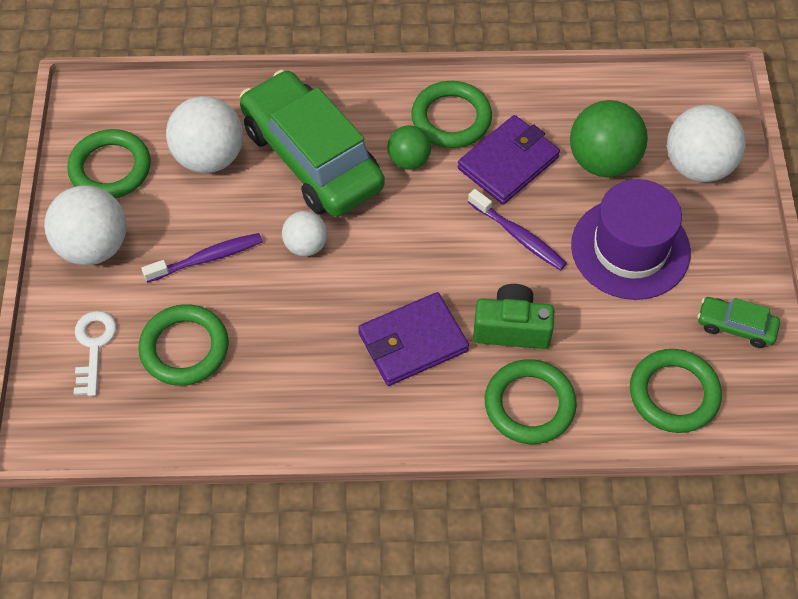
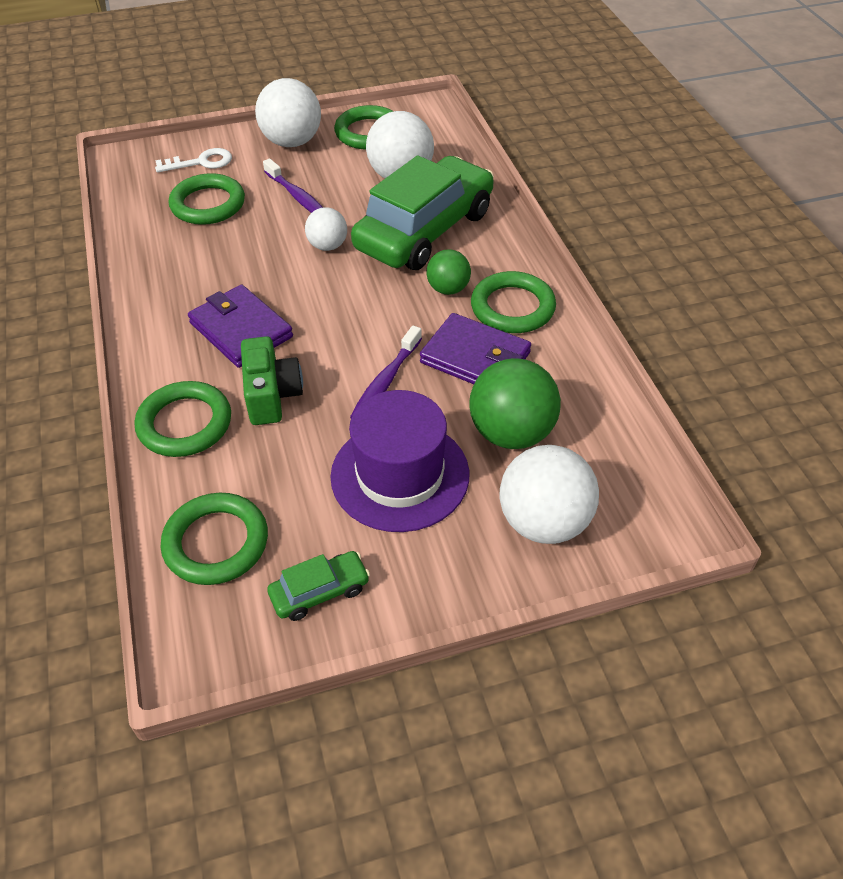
camera: 75 degrees right, 10 degrees down
(735, 326) = (320, 592): green car -> green car turned 60 degrees clockwise

